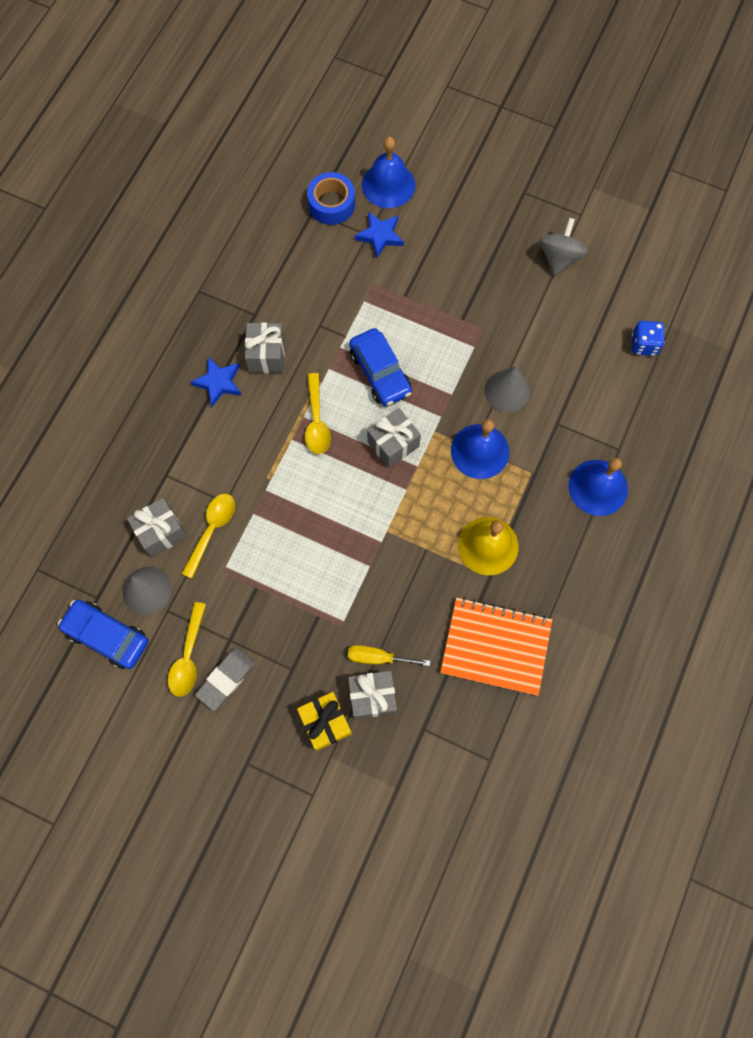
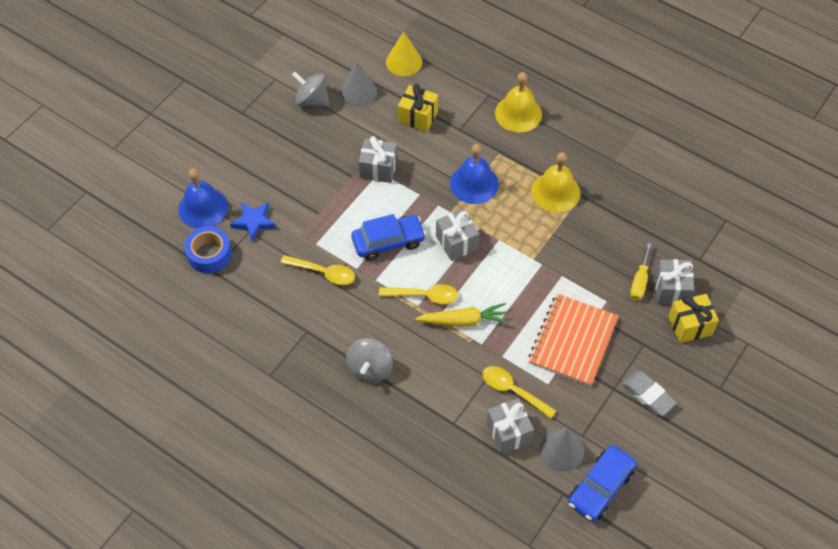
camera: 80 degrees left, 15 degrees down
(188, 656) = (625, 422): yellow spoon -> yellow spoon (323, 273)
(219, 382) = (370, 369): blue star -> grey spinning top
(267, 355) = (351, 326): grey gift -> grey gift (378, 169)
(291, 467) = (464, 321): none -> yellow carrot
(495, 646) = (638, 201): orange notebook -> orange notebook (572, 341)
(507, 391) = (424, 156): grey cone -> grey cone (358, 91)
(563, 374) = (418, 117): none -> yellow gift
(598, 487) = (518, 113): blue bell -> yellow bell
(644, 345) = (404, 62): blue dice -> yellow cone

